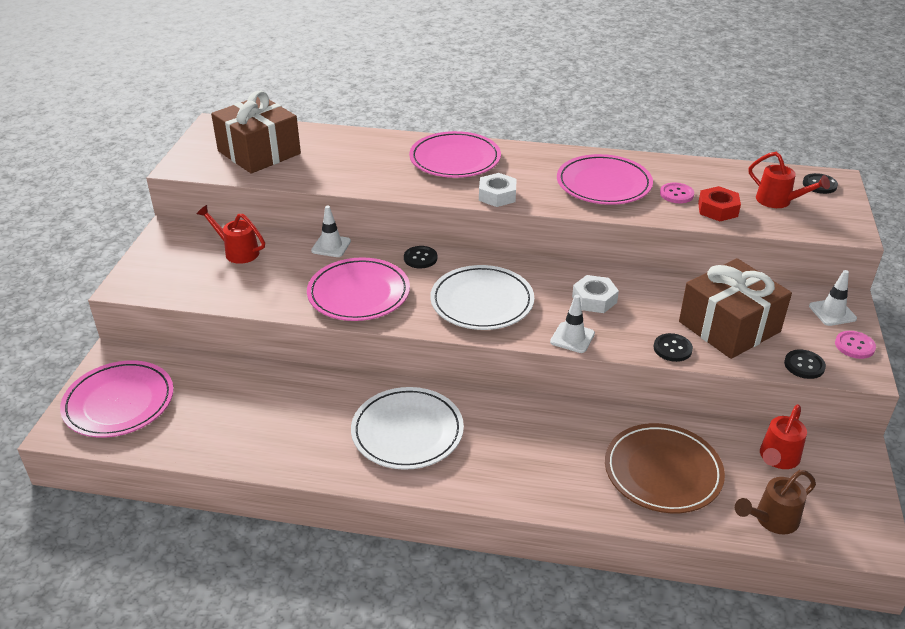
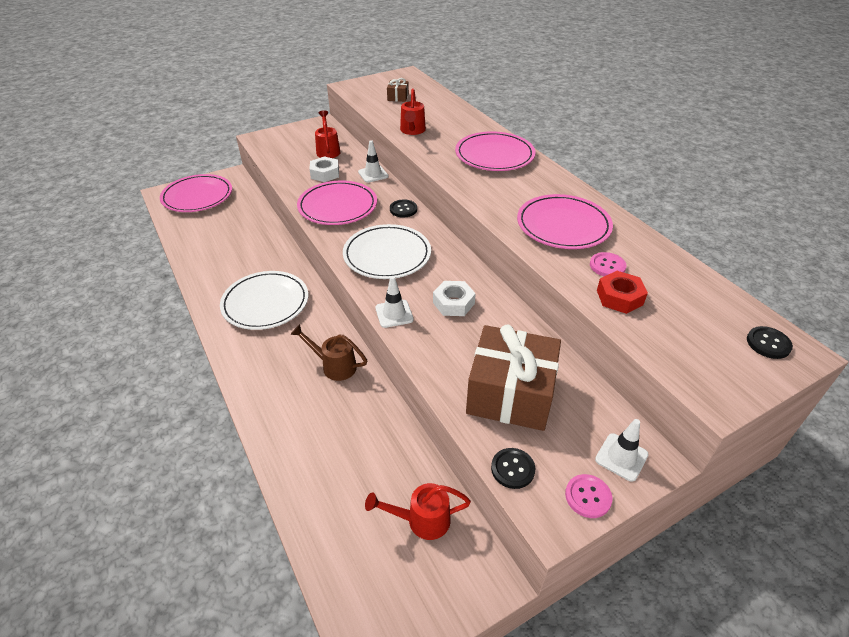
camera: 50 degrees right, 5 degrees up
(259, 152) = (398, 97): brown gift -> brown gift, size x0.42
(497, 195) = (475, 190): white nut -> white nut (325, 174)
(663, 472) = (338, 449): brown plate -> none
(672, 348) = (440, 372): black button -> none
(772, 520) = (340, 550): brown watering can -> brown watering can (334, 366)
(778, 201) = (692, 328): red watering can -> red watering can (412, 131)

